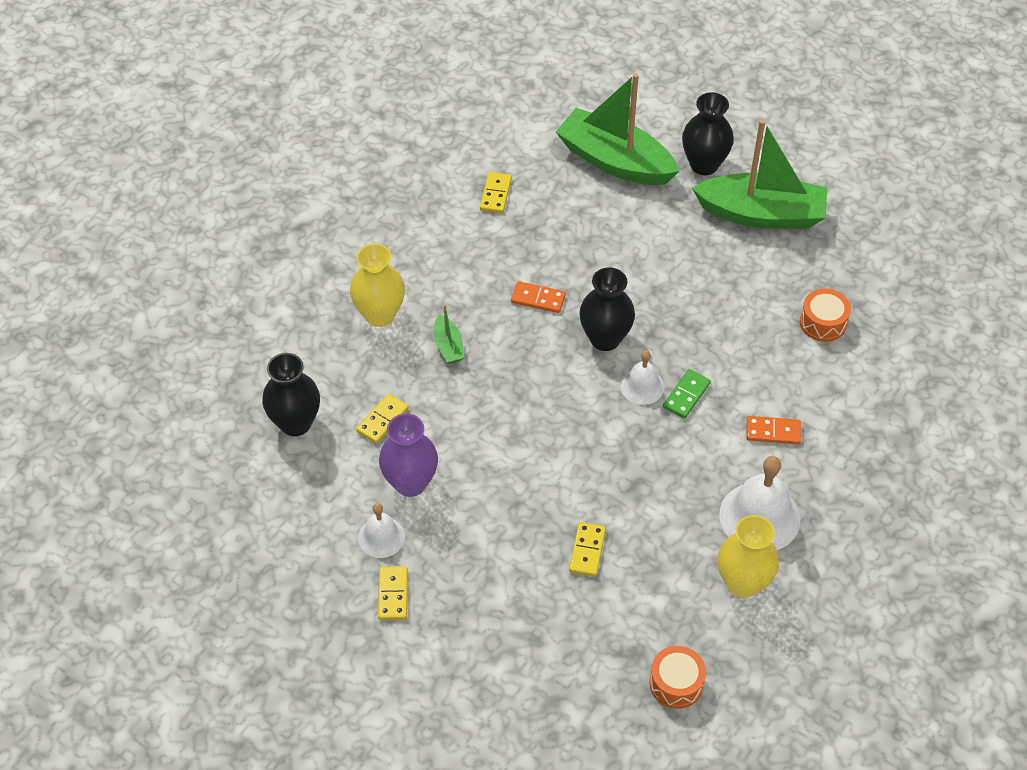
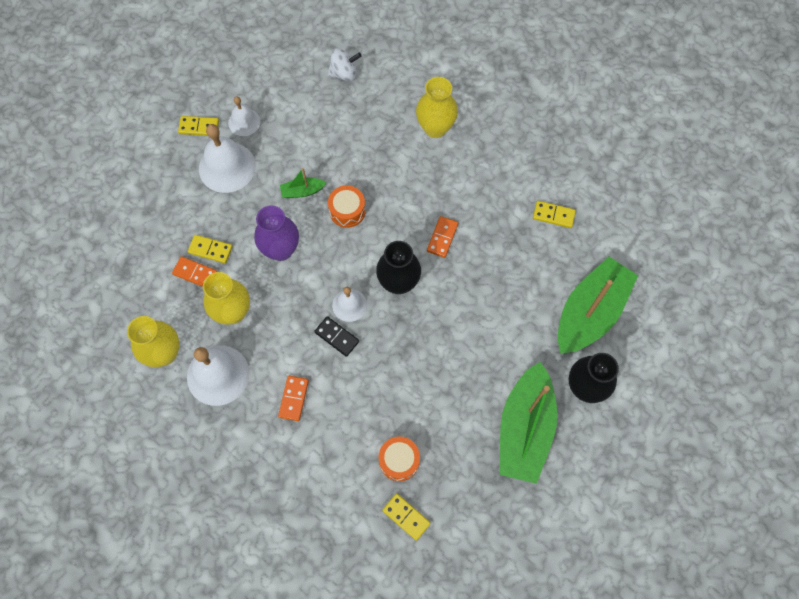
camera: 95 degrees right, 15 degrees up
(295, 423) = (344, 73): black vase -> white spinning top
(382, 420) = (340, 126): yellow domino -> yellow domino (406, 517)
(410, 483) = (285, 141): purple vase -> purple vase (281, 250)
(448, 346) = (402, 172): green boat -> green boat (302, 191)
(457, 548) = (227, 167): none -> white bell
(624, 564) = (195, 273): none -> orange domino
(672, 511) = (233, 312): none -> yellow vase
(676, 683) = (96, 296): orange drum -> orange drum (347, 211)
(686, 395) = (336, 337): green domino -> black domino

